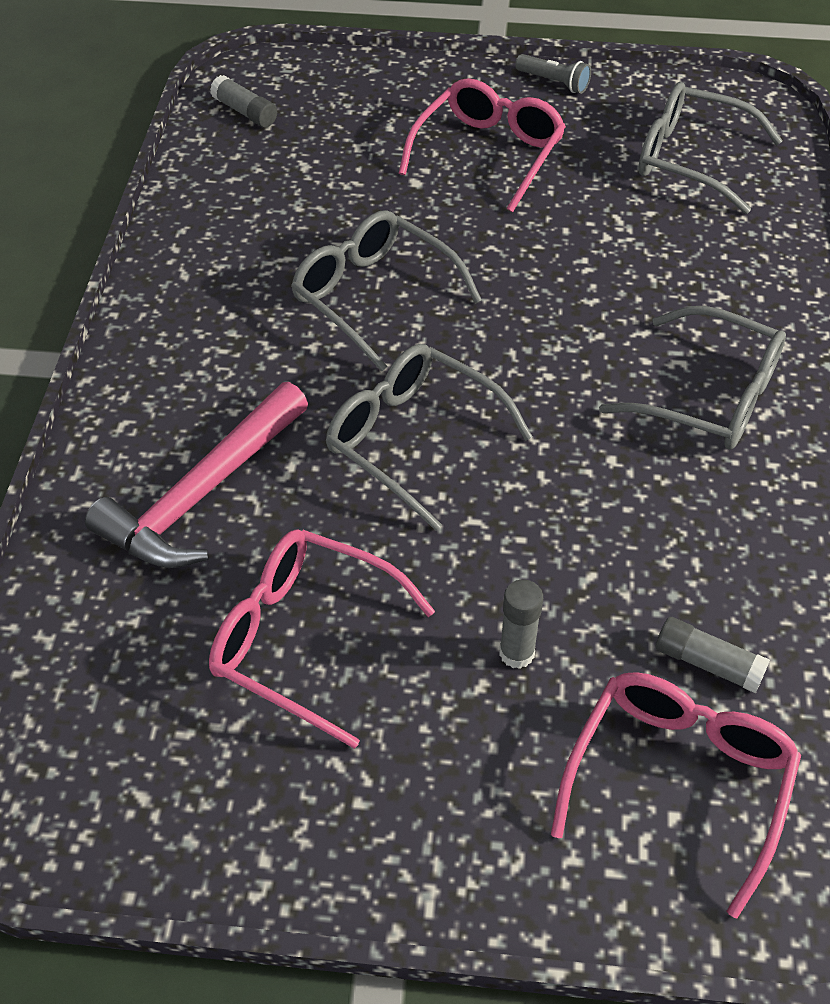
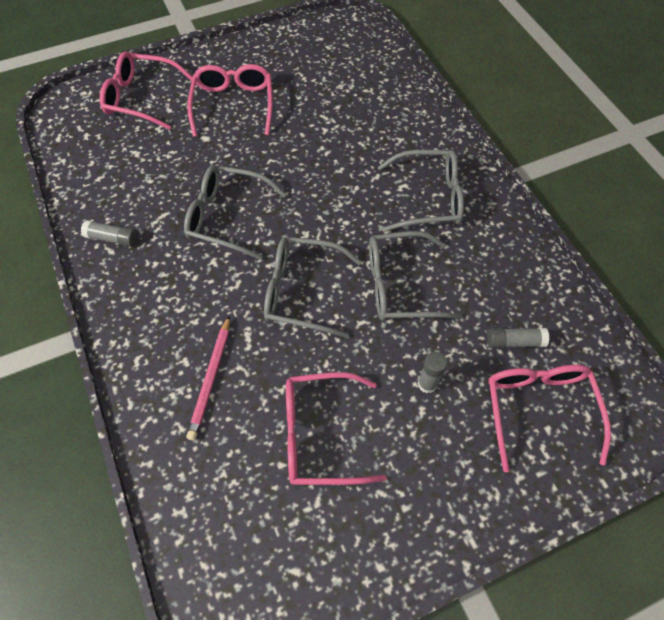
camera: 30 degrees left, 10 degrees up
(203, 493) = (211, 378): pink hammer -> pink pencil
(245, 112) = (78, 132): grey glue stick -> grey glue stick (112, 238)
(361, 99) = (141, 98): none -> pink glasses
(554, 82) = (241, 48): grey flashlight -> none
(691, 159) = (339, 68): grey glasses -> grey glasses (400, 285)

